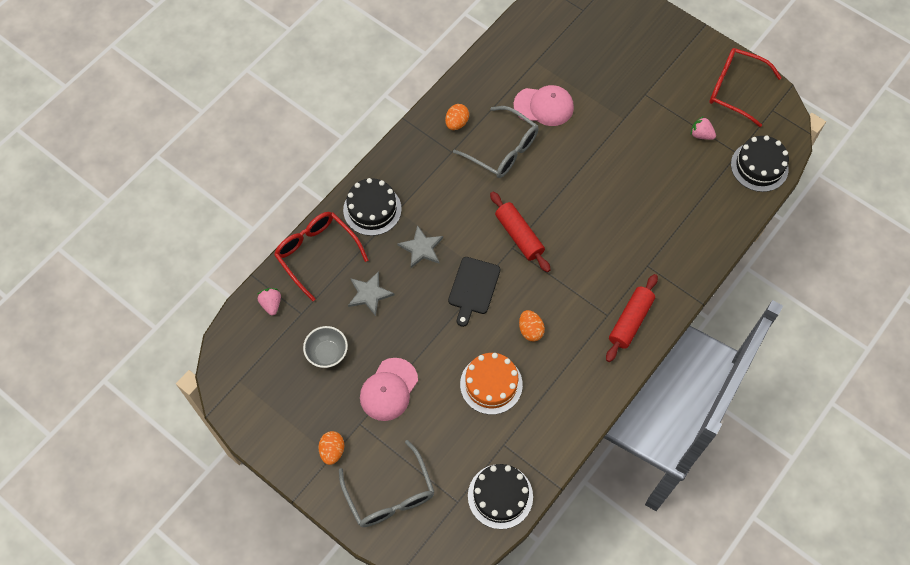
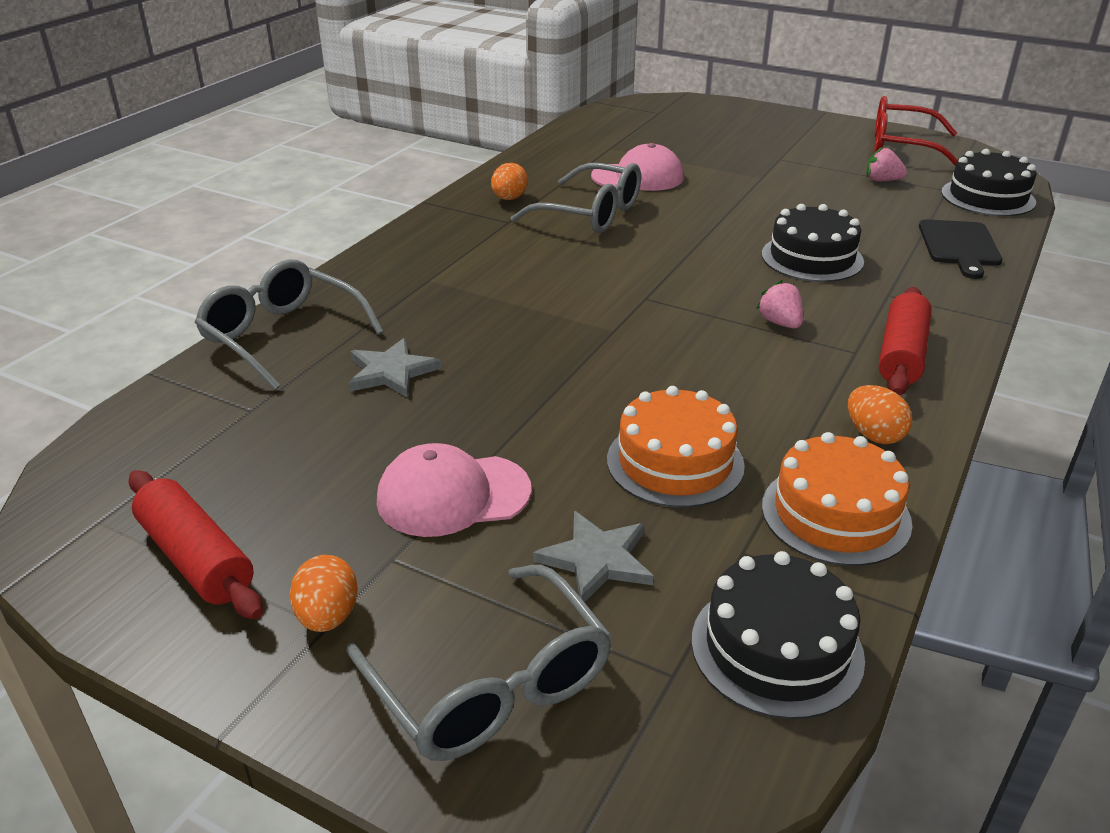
camera: 10 degrees left, 30 degrees down
(271, 304) = (186, 404): pink strawberry -> pink strawberry (780, 323)
(316, 253) = (282, 335): red glasses -> grey glasses
(327, 353) = (308, 457): grey bowl -> none
(372, 209) = (384, 282): black cake -> black cake (812, 258)
(388, 389) = (453, 495): pink cap -> pink cap turned 60 degrees clockwise
(421, 248) = (481, 313): grey star -> grey star (597, 559)
(473, 288) = (592, 346): black cutting board -> black cutting board (959, 246)
(519, 236) = (651, 285): red rolling pin -> red rolling pin (196, 558)
(530, 330) = (722, 384): orange egg -> orange egg (873, 435)
(551, 429) = (835, 514): none -> orange cake

